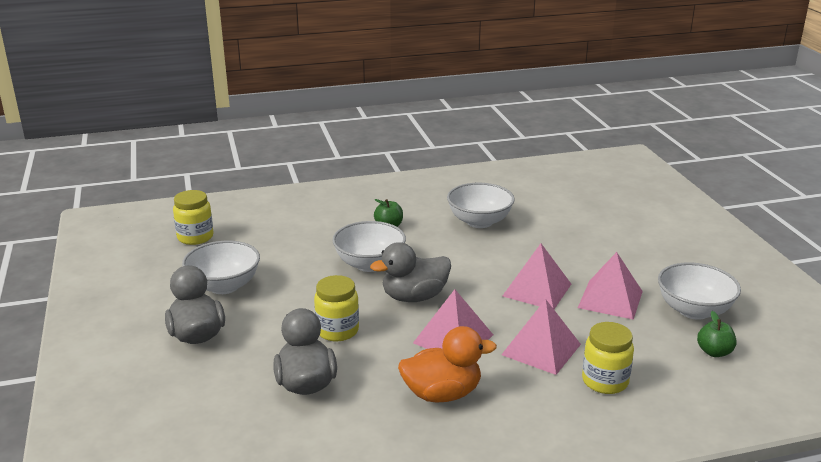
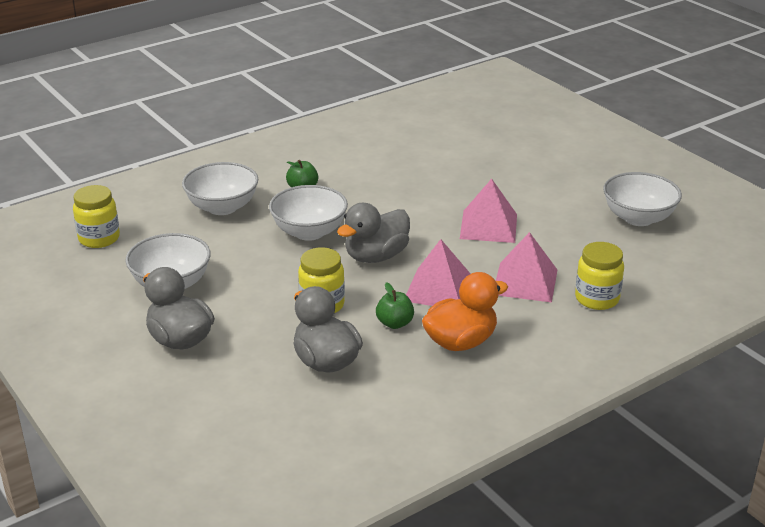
camera: 20 degrees left, 5 degrees up
(479, 222) = (392, 167): white bowl -> white bowl (222, 207)
(610, 299) = (560, 222): pink pyramid -> none
(714, 352) = (674, 252): green apple -> green apple (395, 323)

